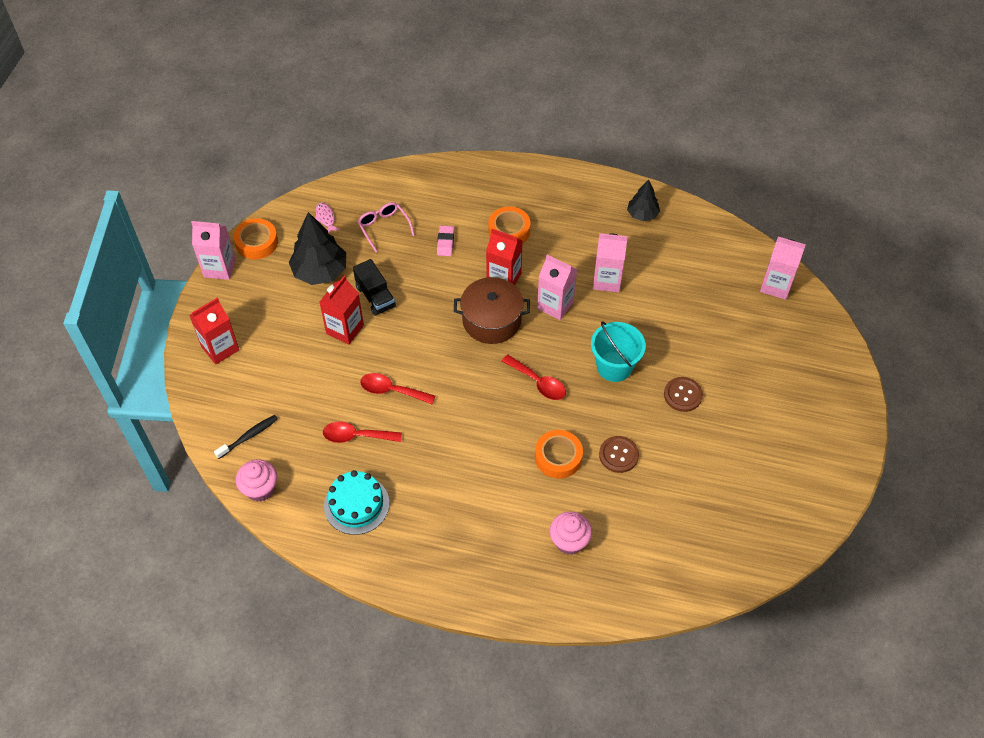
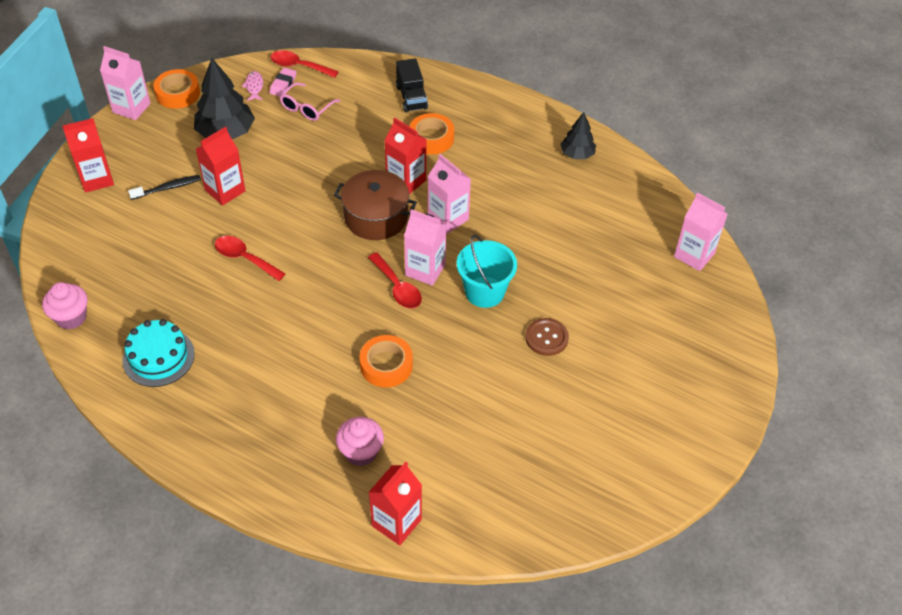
camera: 15 degrees right, 5 degrees down
(249, 436) = (84, 266): black toothbrush -> black toothbrush (168, 188)
(356, 436) = (189, 292): red spoon -> red spoon (298, 66)
(375, 297) = (269, 168): black truck -> black truck (411, 97)
(384, 228) = (307, 108): pink glasses -> pink glasses turned 135 degrees counterclockwise
(445, 242) = (362, 135): pink eraser -> pink eraser (283, 84)
(607, 280) = (512, 207): pink carton -> pink carton (425, 270)
(618, 455) = (451, 380): brown button -> none
(624, 594) = (396, 522): none -> red carton

